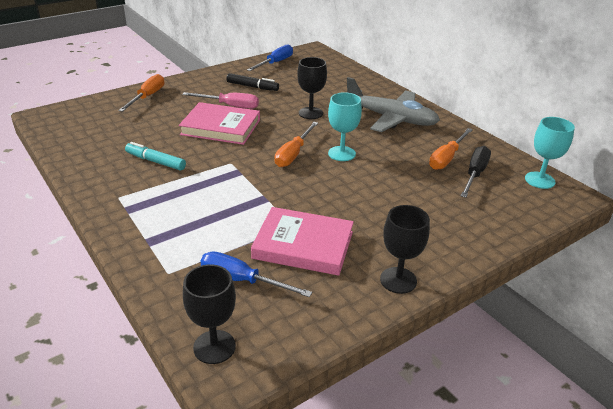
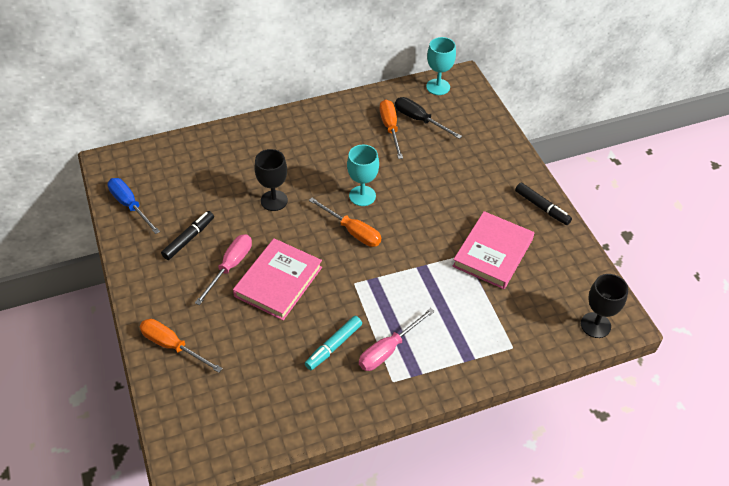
camera: 75 degrees left, 15 degrees up
(155, 190) = (388, 349): none -> pink screwdriver
(242, 280) = (529, 299): blue screwdriver -> none
(391, 118) = (308, 143): grey plane -> none
(398, 280) = (542, 207): black goblet -> black marker
(446, 158) = (390, 128): orange screwdriver -> orange screwdriver turned 150 degrees counterclockwise

